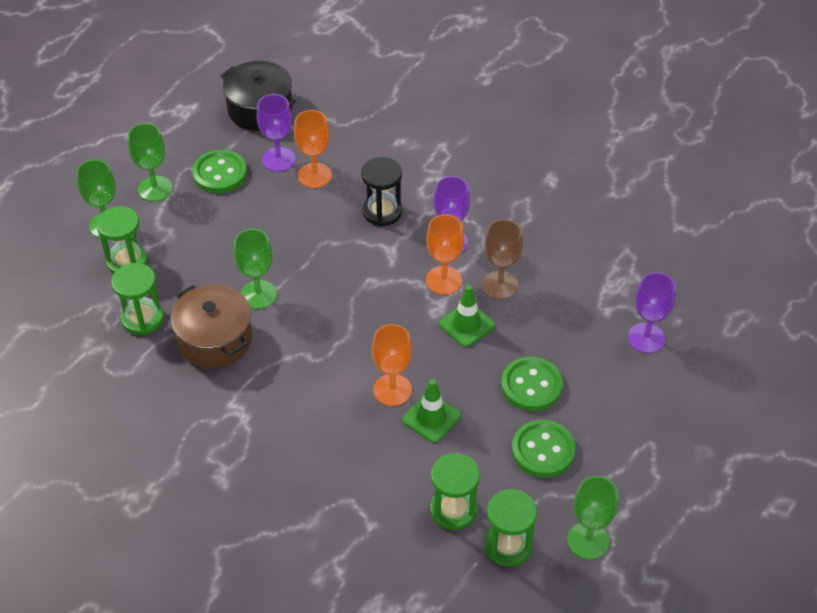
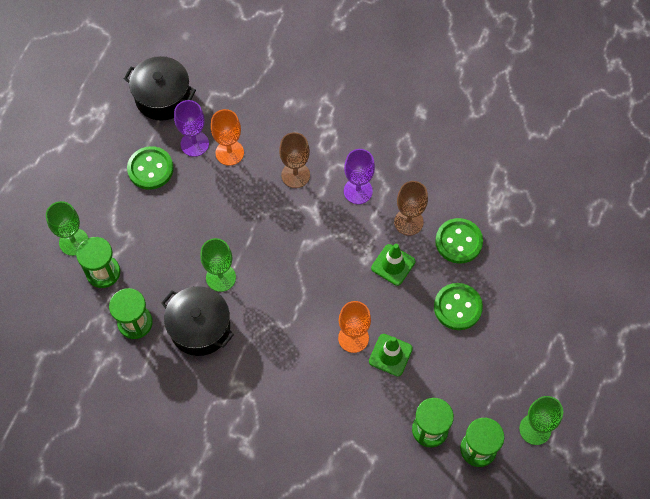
camera: 15 degrees left, 15 degrees up
(155, 189) = (101, 197): green goblet -> none
(215, 339) = (200, 327): brown pot -> black pot
(382, 212) = (295, 175): black hourglass -> brown goblet
(443, 280) = (363, 228): orange goblet -> none
(543, 450) = (482, 361): green button -> green button (458, 241)
(646, 338) = (532, 243): purple goblet -> none

